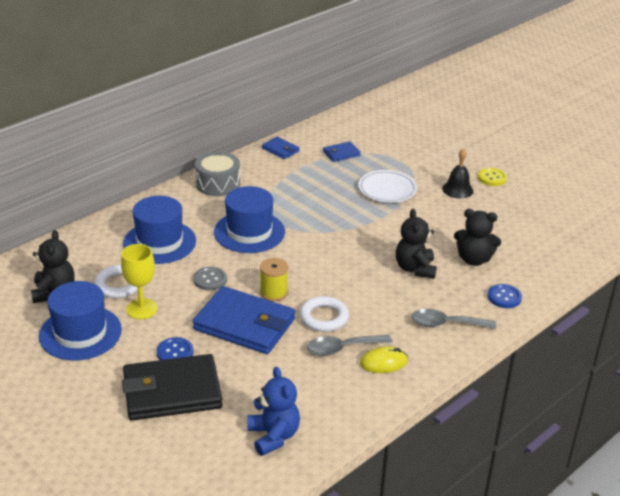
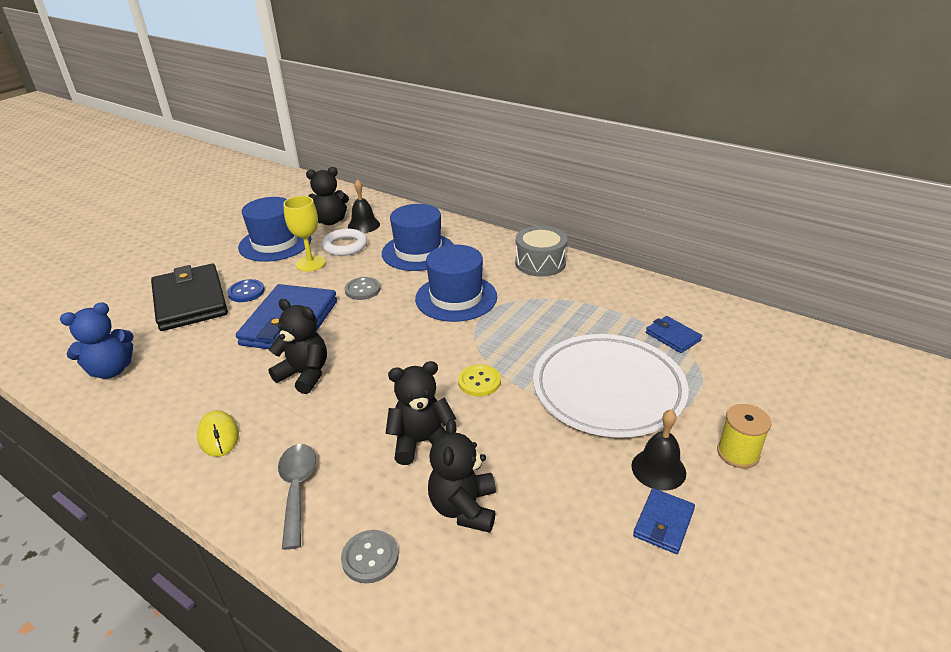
camera: 80 degrees right, 0 degrees up
(81, 270) = (363, 225): none -> black bell
(273, 293) = (347, 332): yellow spool -> yellow spool (738, 453)
(280, 150) = (642, 289): blue wallet -> blue wallet (663, 523)
(324, 317) = (304, 375): white ring -> black teddy bear
(342, 348) = (247, 397): grey spoon -> none
(387, 190) = (608, 390): white plate -> white plate, size x1.73
(492, 178) = (729, 513): yellow button -> yellow button (479, 381)
(504, 297) = (370, 557): blue button -> grey button

